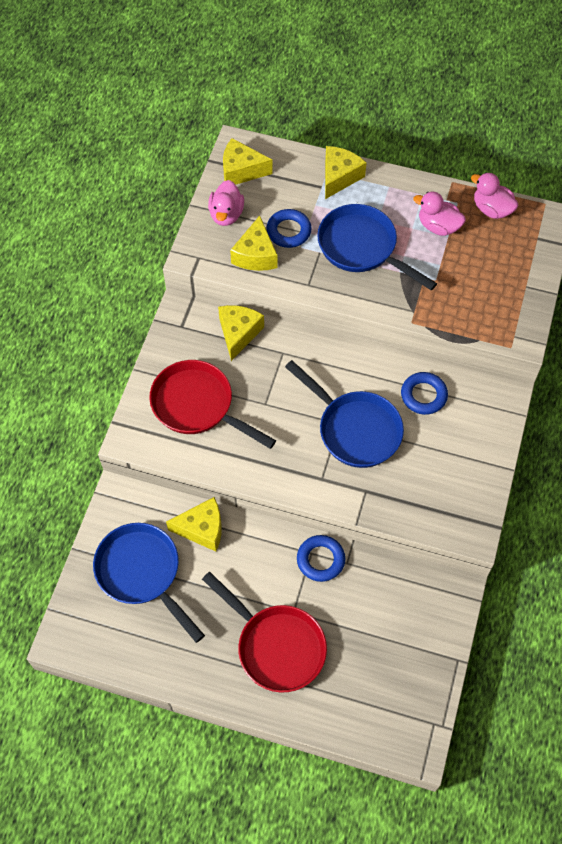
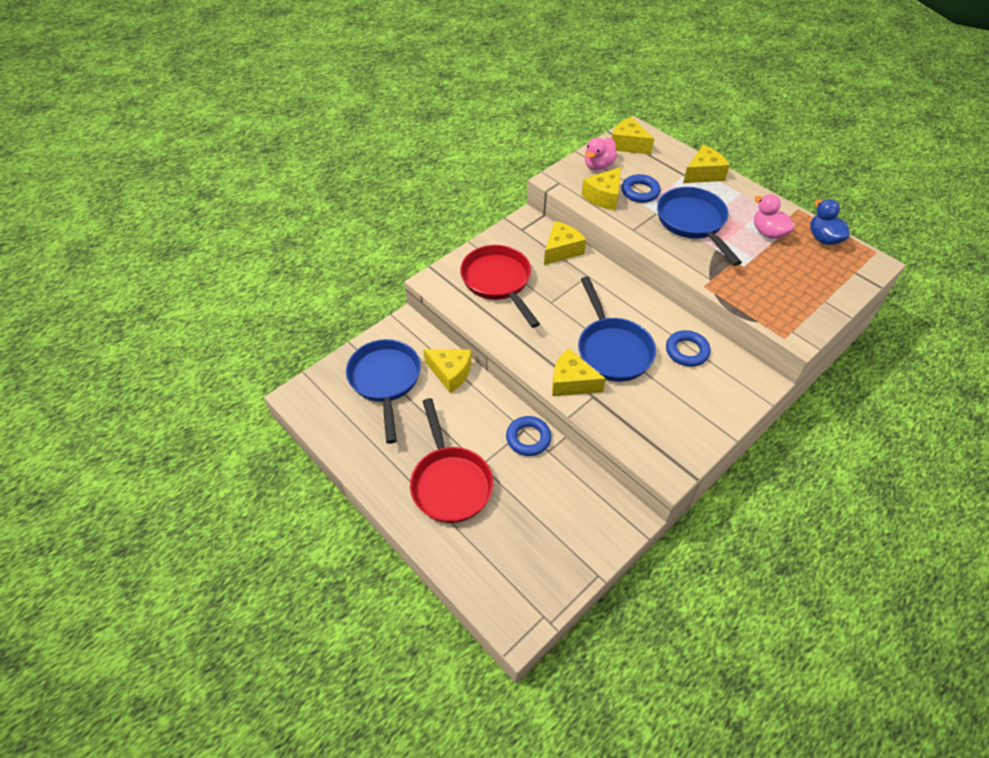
camera: 30 degrees right, 10 degrees down
(337, 486) = (571, 382): none -> yellow cheese
(491, 209) = (823, 238): pink duck -> blue duck

